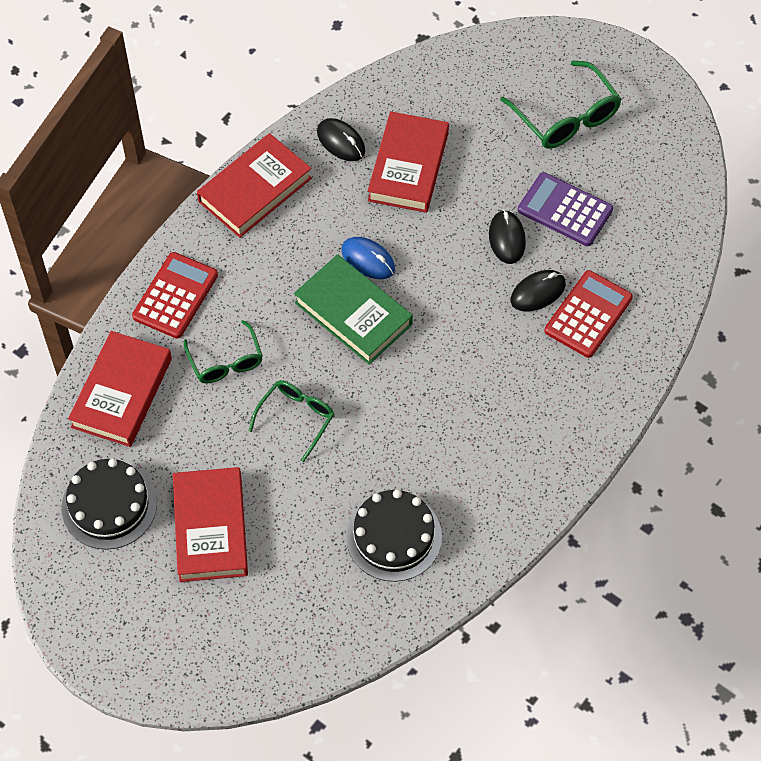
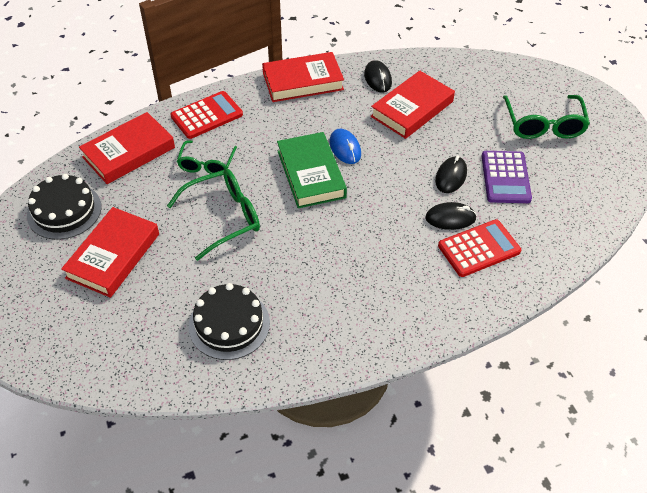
camera: 30 degrees right, 10 degrees down
(296, 418) = (224, 217): green glasses -> green glasses, size x1.51
(565, 210) = (505, 177): purple calculator -> purple calculator turned 150 degrees counterclockwise

